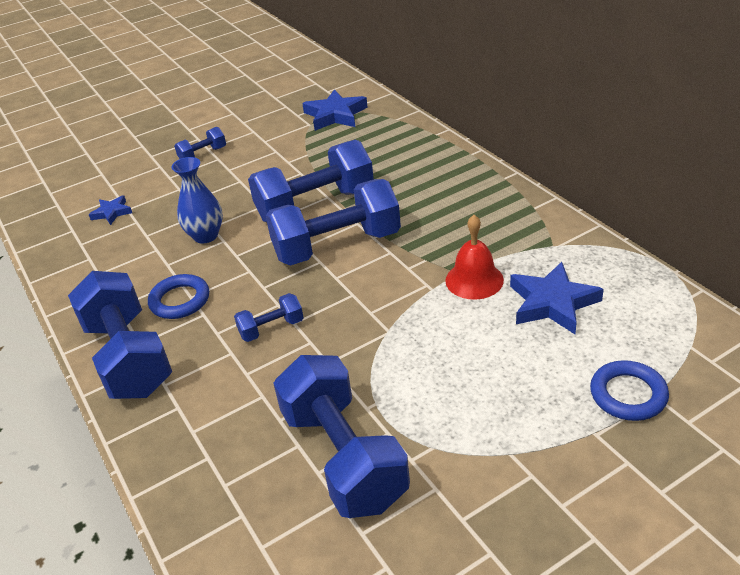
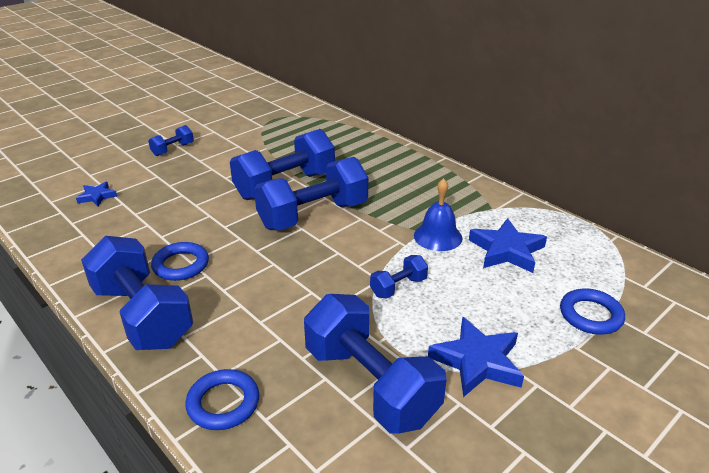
camera: 15 degrees left, 5 degrees down
(187, 463) = (223, 403): none -> blue ring
(206, 236) = (192, 212): blue vase -> none
(271, 328) = (273, 283): blue dumbbell -> blue dumbbell (398, 287)
(335, 115) = (283, 119): blue star -> blue star (477, 361)
(474, 280) = (438, 236): red bell -> blue bell

